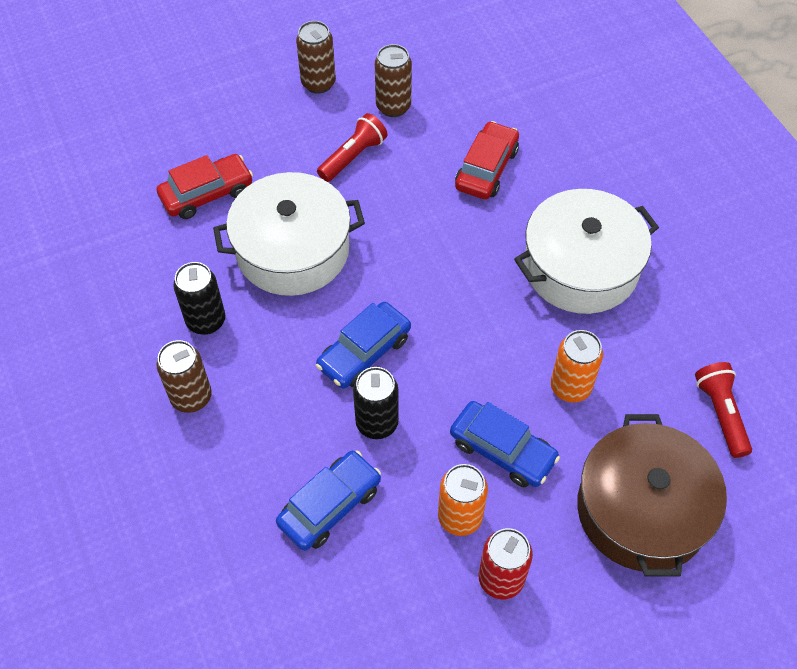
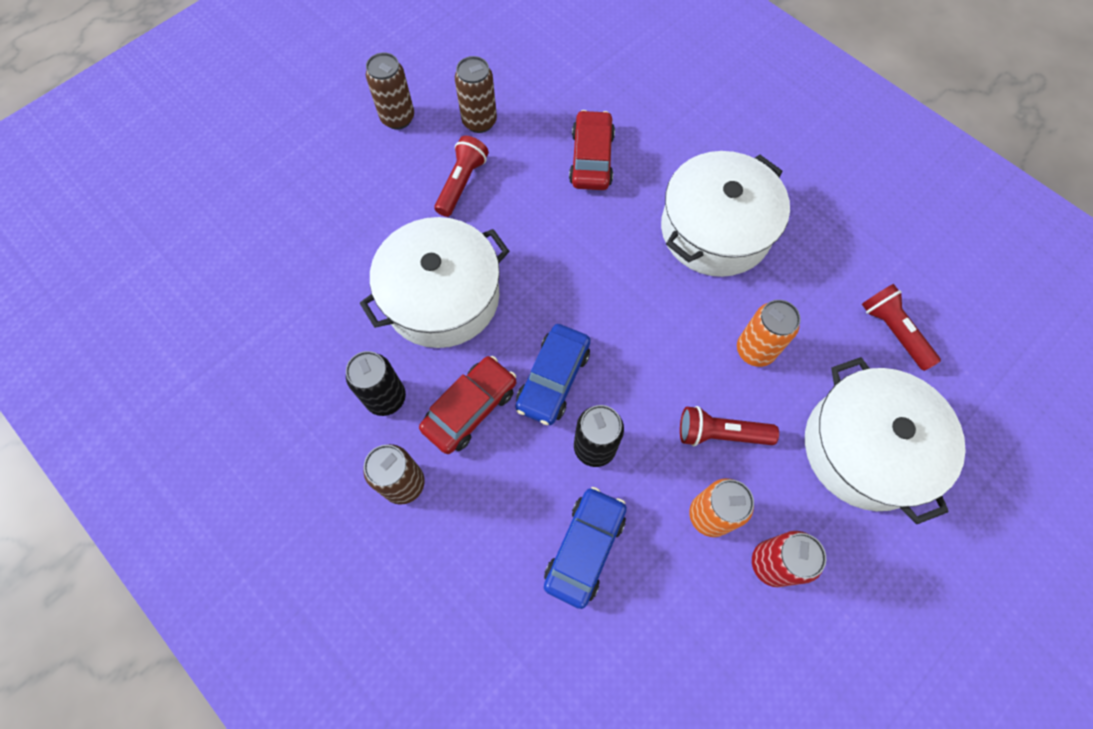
camera: 20 degrees left, 10 degrees up
(207, 193) = (333, 264): red car -> red car (470, 409)
(502, 450) = (720, 434): blue car -> red flashlight
(642, 510) = (865, 448): brown pot -> white pot

